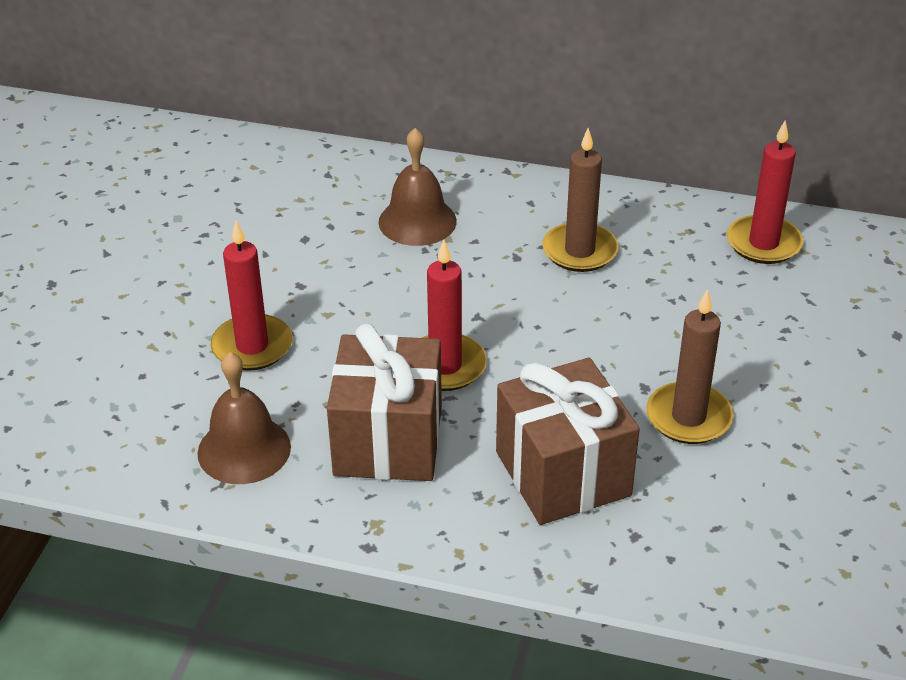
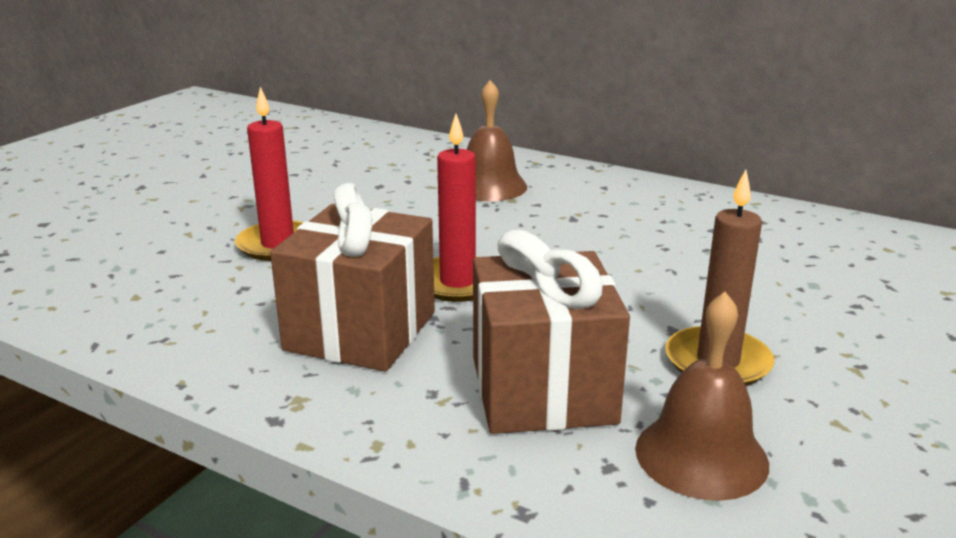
camera: 15 degrees right, 15 degrees down
(244, 449) = (208, 316): brown bell -> brown bell (701, 455)
(579, 251) = (639, 221): brown candle -> none
(763, 243) = (842, 238): red candle -> none

